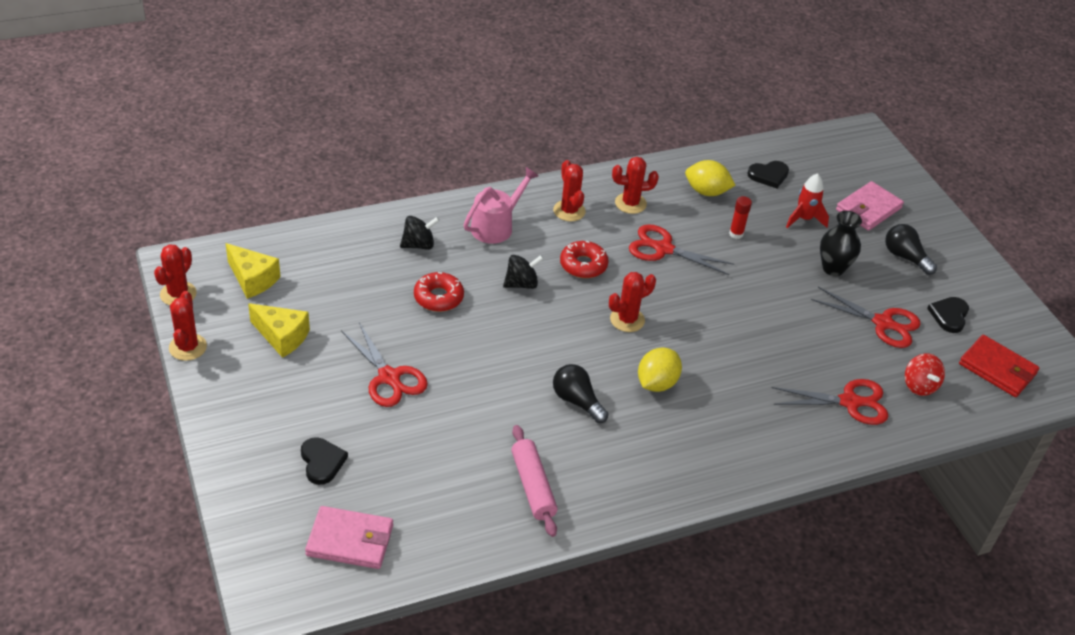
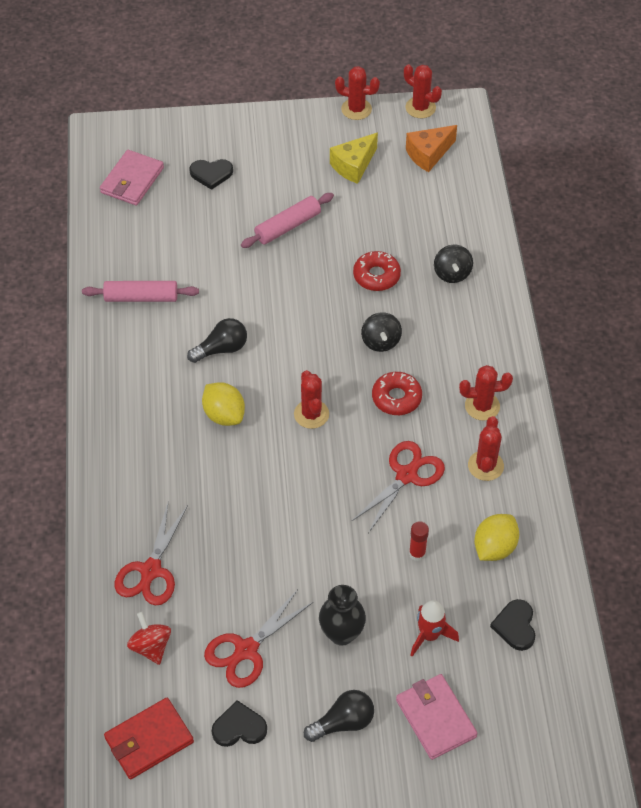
camera: 110 degrees right, 10 degrees up
(252, 279) = (428, 154): yellow cheese -> orange cheese
(389, 377) = (288, 226): red scissors -> pink rolling pin
(496, 226) = (469, 339): pink watering can -> none
(919, 386) = (151, 646): red spinning top -> red spinning top turned 60 degrees clockwise
(949, 315) = (239, 727): black heart -> black heart turned 45 degrees counterclockwise

